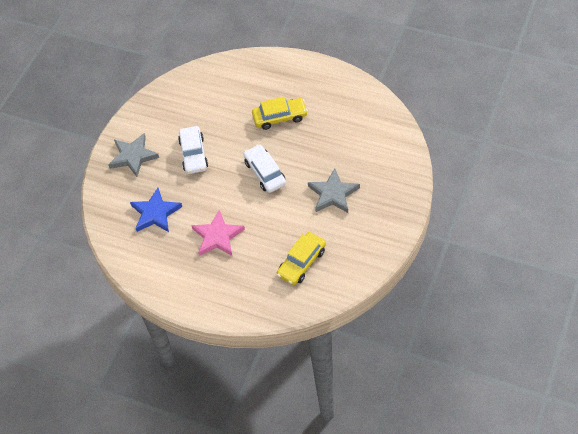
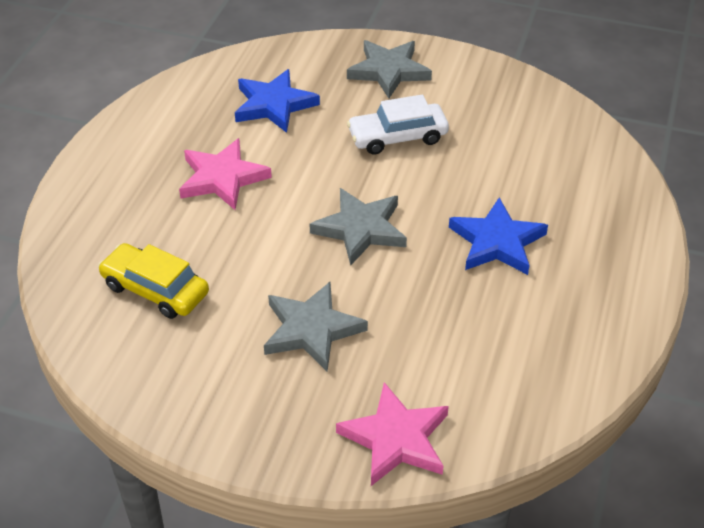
camera: 80 degrees right, 10 degrees down
(265, 173) = (361, 229): white car -> grey star
(280, 117) = (497, 242): yellow car -> blue star
(399, 163) = (396, 439): none -> pink star

